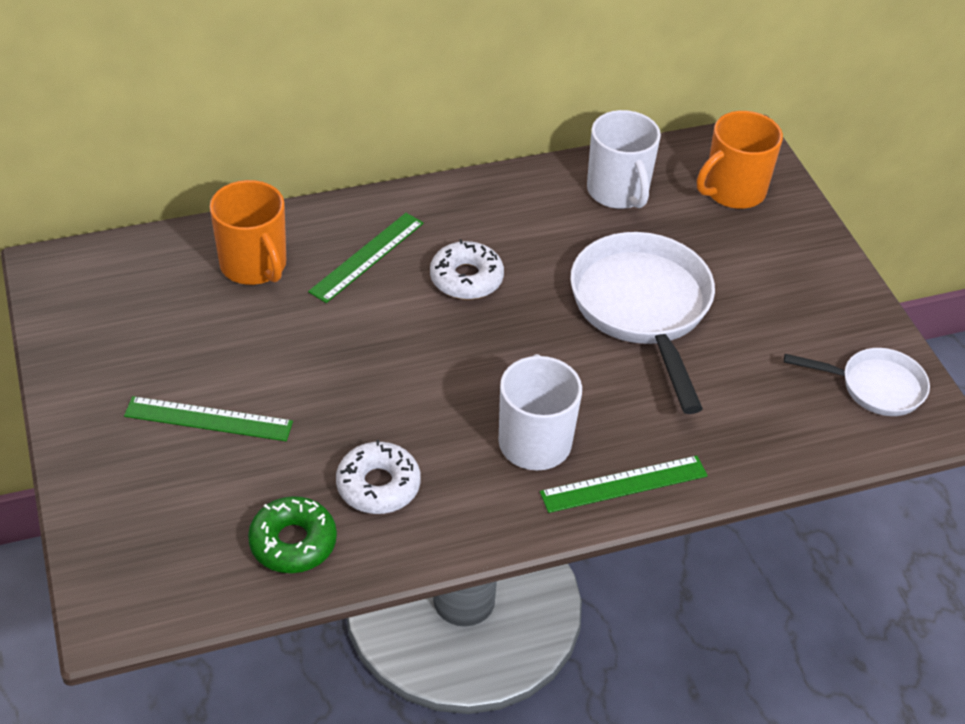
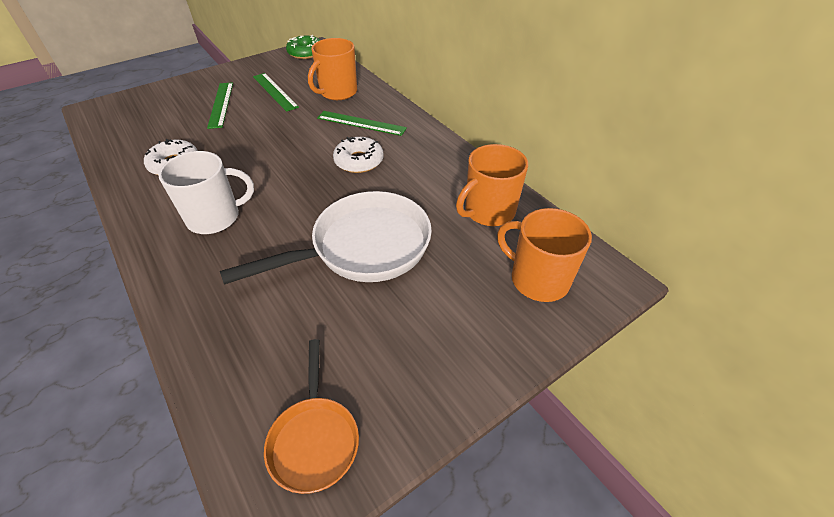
camera: 75 degrees right, 0 degrees up
(293, 542) = (133, 146): green donut -> green donut (306, 53)
(618, 192) = (488, 211): white mug -> orange mug
(624, 484) = (176, 269): green ruler -> green ruler (275, 91)
(875, 387) = (314, 439): white pan -> orange pan

